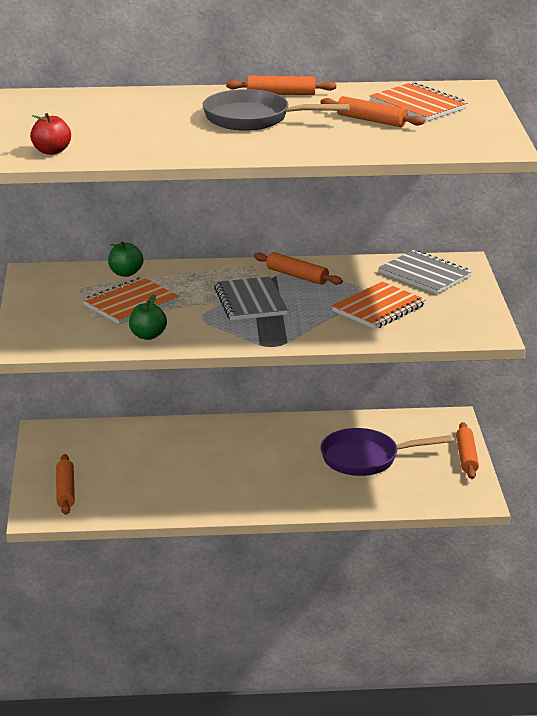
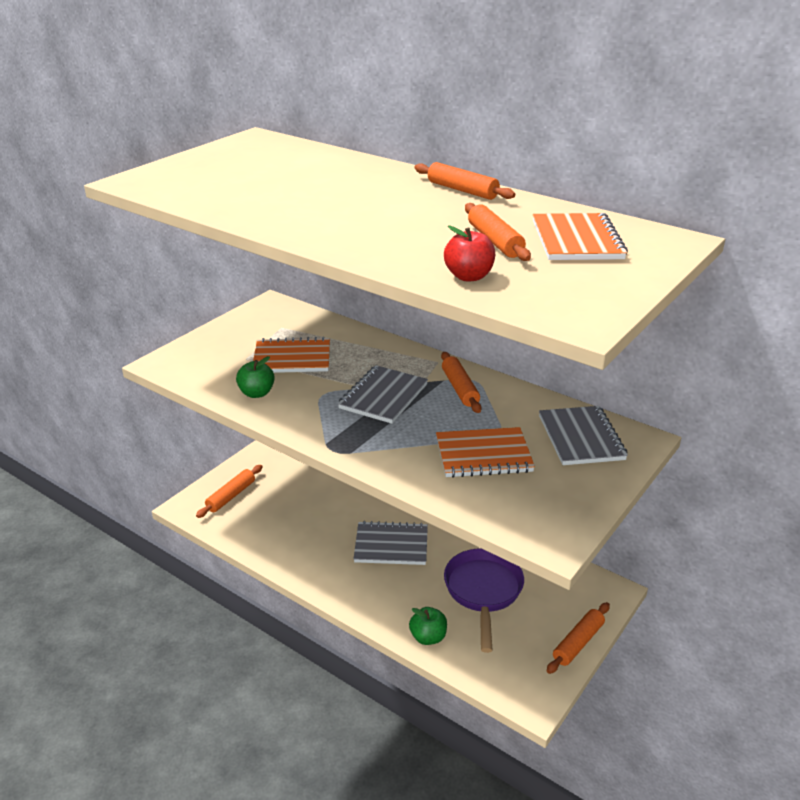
camera: 40 degrees right, 5 degrees up
(51, 151) = (170, 184): red apple -> red apple (469, 276)
(125, 273) = (331, 330): green apple -> green apple (428, 637)
(253, 118) = (388, 205): grey pan -> none
(256, 462) = (391, 545): none -> grey notebook
(365, 458) = (483, 592): purple pan -> purple pan turned 60 degrees clockwise

